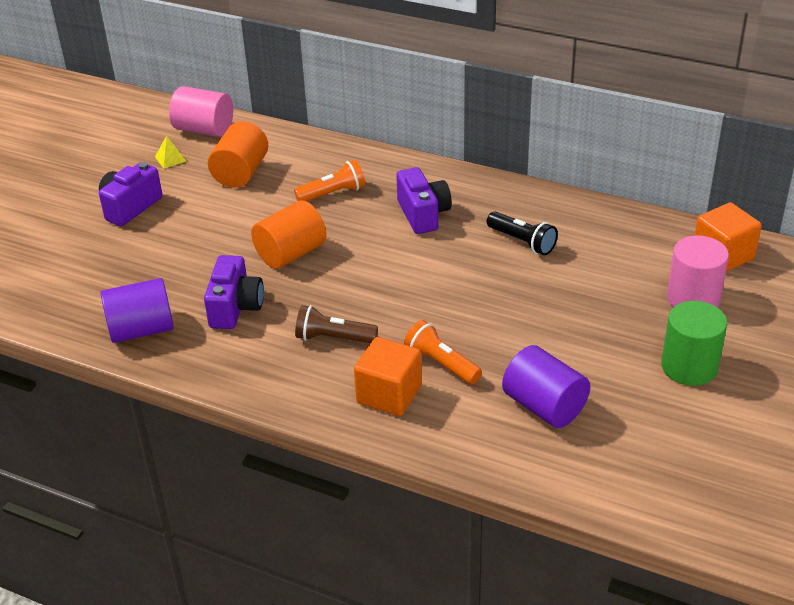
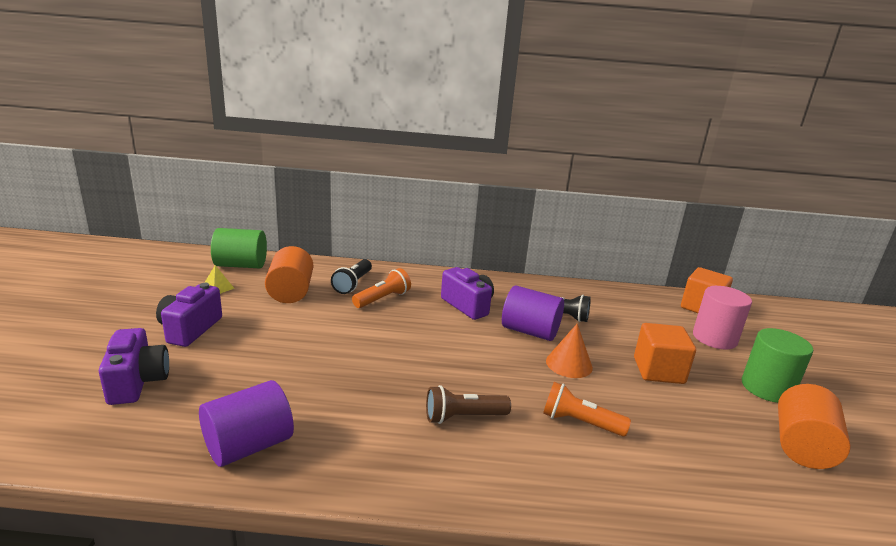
camera: 25 degrees left, 15 degrees down
(204, 129) = (241, 265): pink cylinder -> green cylinder
(235, 307) = (345, 404): purple camera -> purple camera (137, 382)
(291, 253) = (374, 348): orange cylinder -> orange cylinder (802, 446)
(311, 169) = (353, 284): none -> black flashlight
(389, 394) = (557, 463): orange cube -> orange cube (658, 370)
(482, 302) = (569, 364): none -> orange cone
(544, 406) = (699, 444): purple cylinder -> purple cylinder (530, 331)

